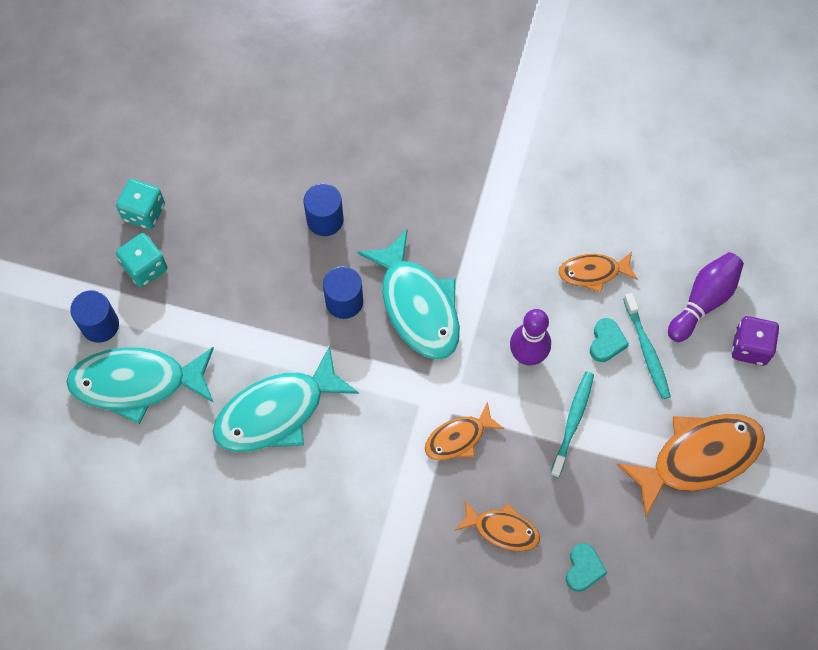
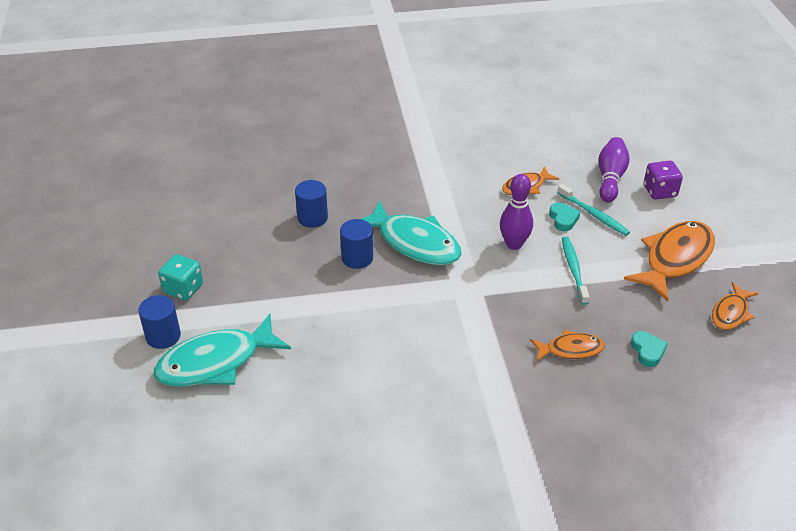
camera: 25 degrees left, 25 degrees down
(144, 212) = (164, 257): turquoise dice -> none
(277, 412) = (346, 340): turquoise fish -> none
(458, 438) = (498, 307): orange fish -> orange fish (731, 313)

